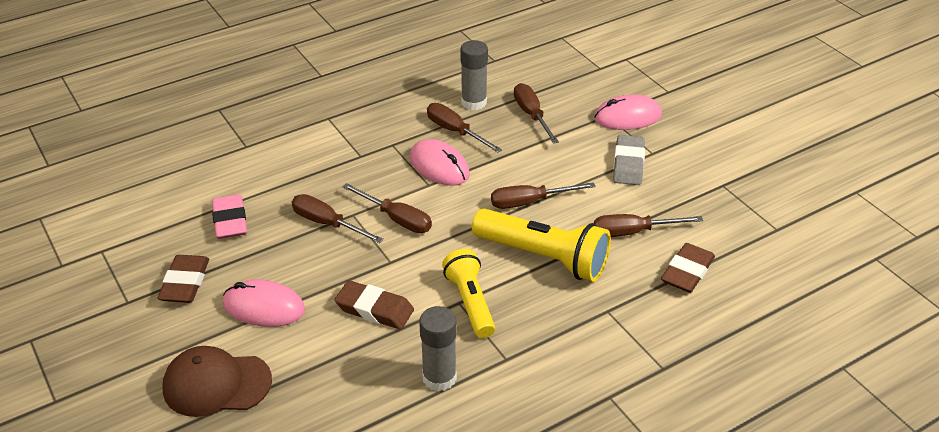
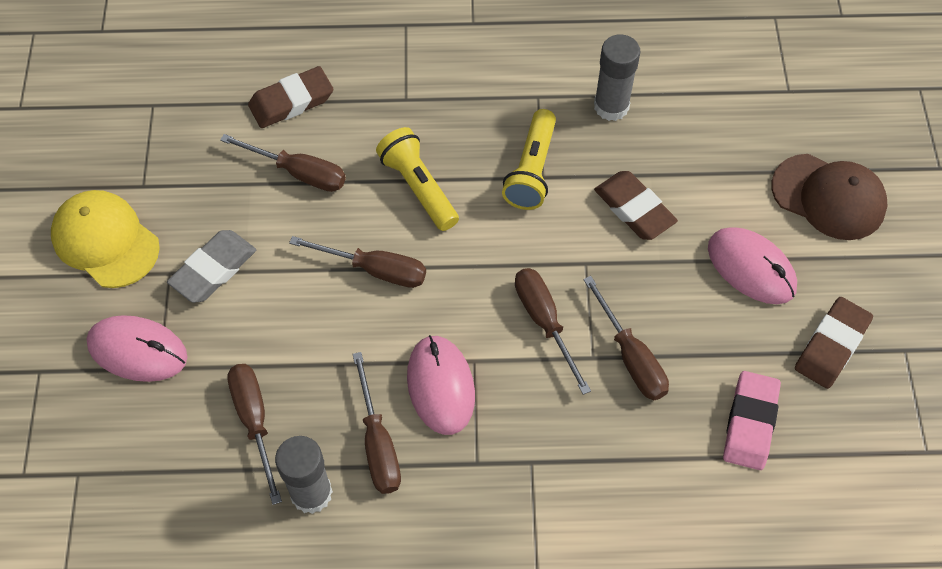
camera: 150 degrees left, 20 degrees up
(531, 115) = (254, 421): brown screwdriver -> brown screwdriver turned 150 degrees clockwise
(543, 257) = (419, 187): yellow flashlight -> yellow flashlight, size x0.66
(707, 151) = (105, 241): none -> yellow cap

